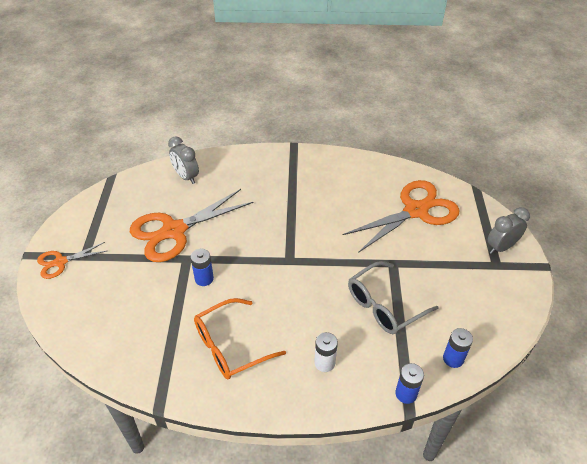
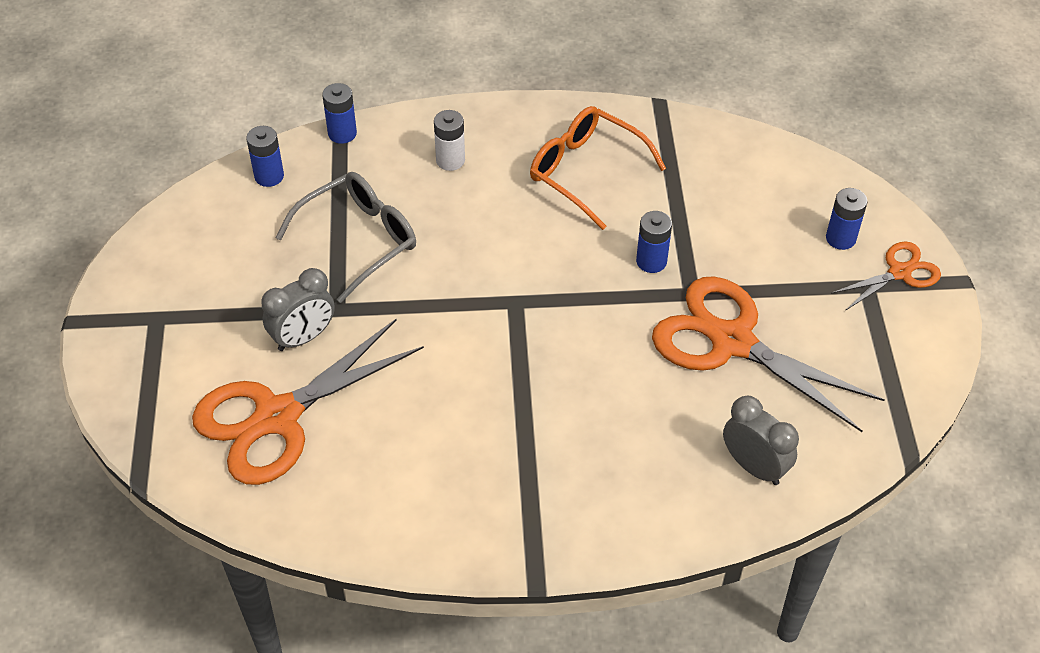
camera: 175 degrees right, 5 degrees up
(83, 285) = (840, 238): none -> blue battery
(174, 231) = (732, 342): orange scissors -> orange scissors turned 105 degrees counterclockwise
(230, 346) = (585, 171): orange glasses -> orange glasses turned 105 degrees counterclockwise
(501, 247) = (136, 351): grey clock -> grey clock (303, 337)

